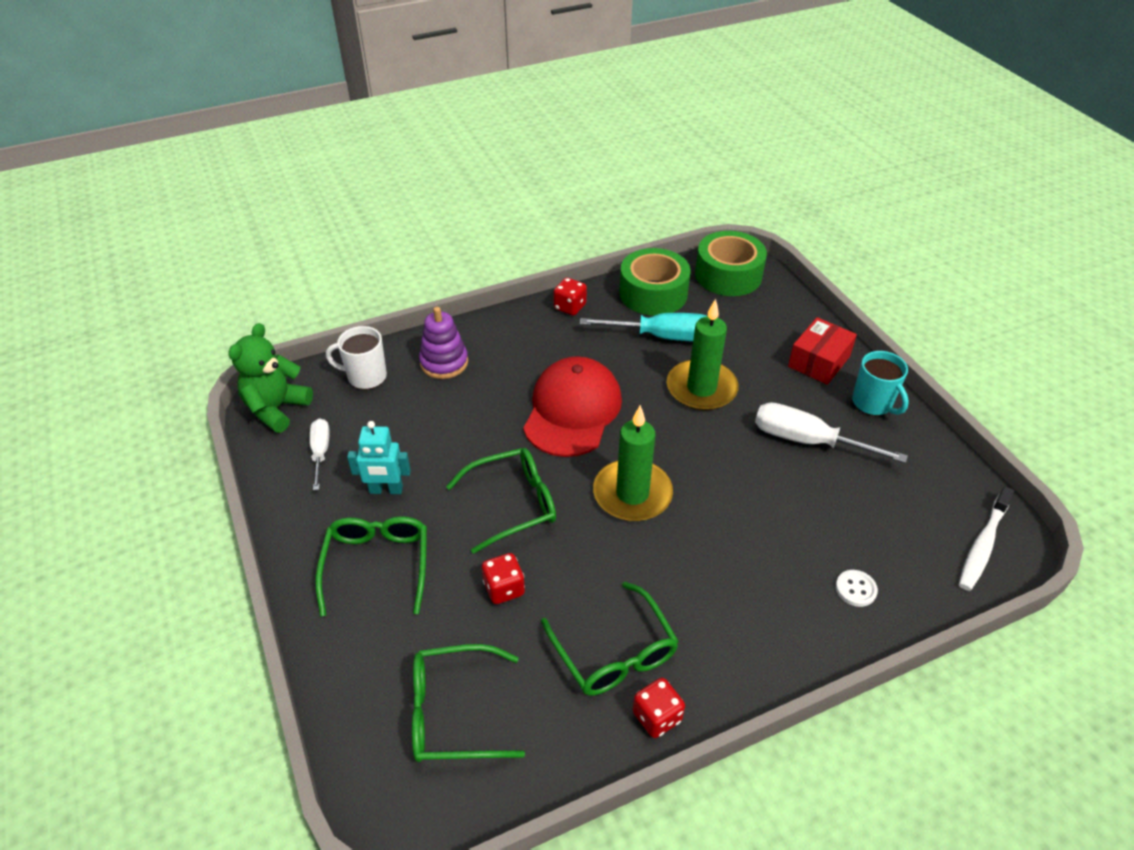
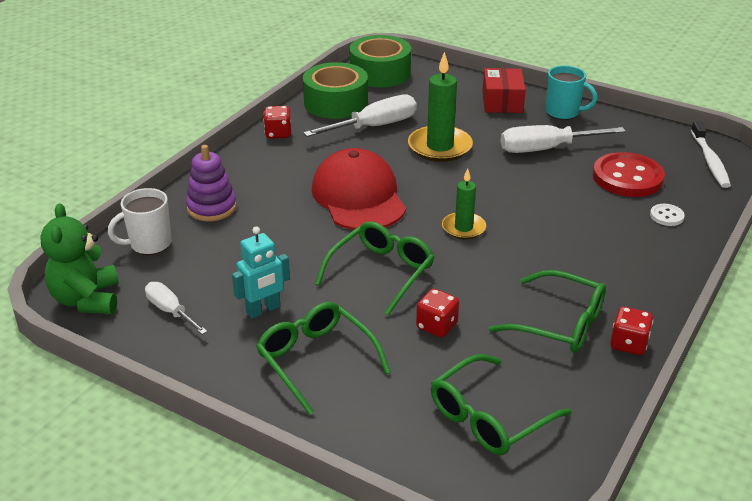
camera: 35 degrees left, 10 degrees down
(632, 494) = (463, 228): green candle -> green candle, size x0.61
(662, 337) = (374, 127): turquoise screwdriver -> white screwdriver
(861, 519) = (627, 177): none -> red button

